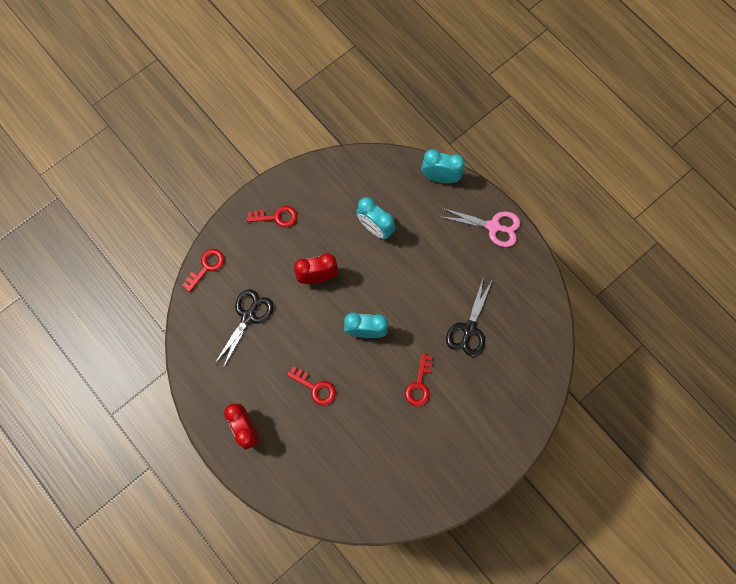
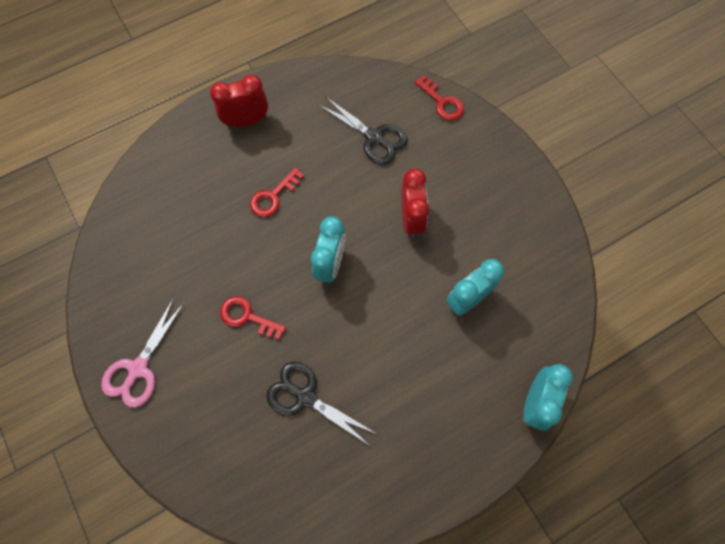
camera: 100 degrees right, 5 degrees down
(277, 217) = (497, 183): red key -> none
(493, 227) = (449, 466): pink scissors -> pink scissors (138, 368)

